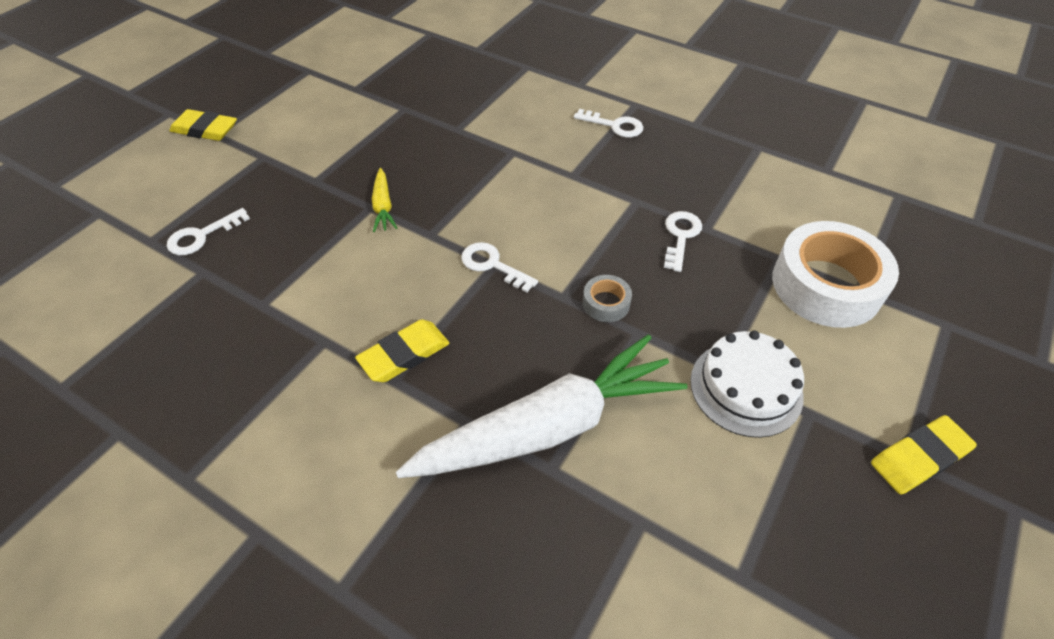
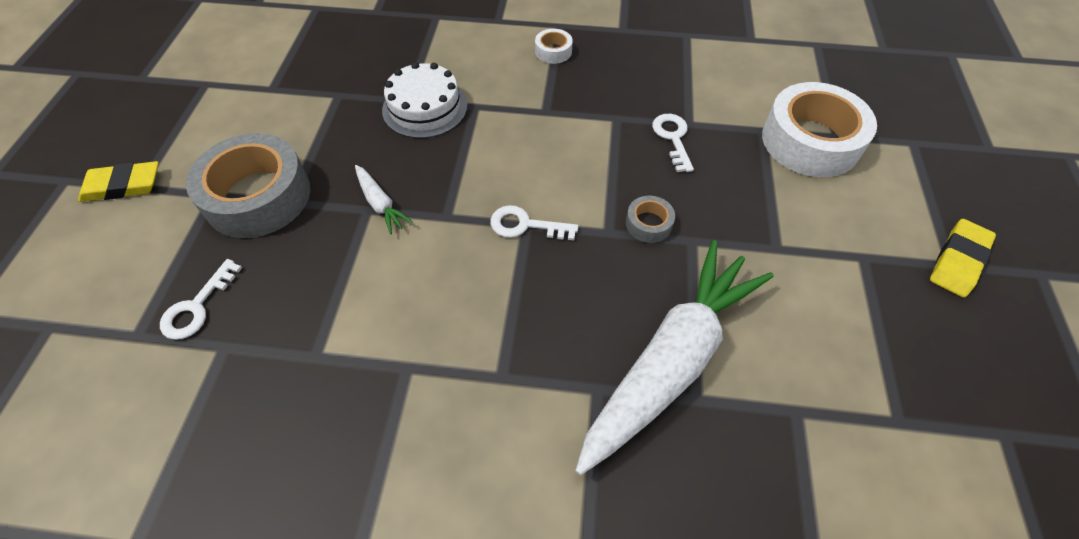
camera: 25 degrees left, 5 degrees up
(294, 169) = (258, 196): none -> grey tape
(383, 206) = (380, 204): yellow carrot -> white carrot
(404, 354) = (496, 347): yellow eraser -> none
(614, 125) = (553, 51): white key -> white tape
(746, 388) = (805, 255): white cake -> white cake (425, 108)

